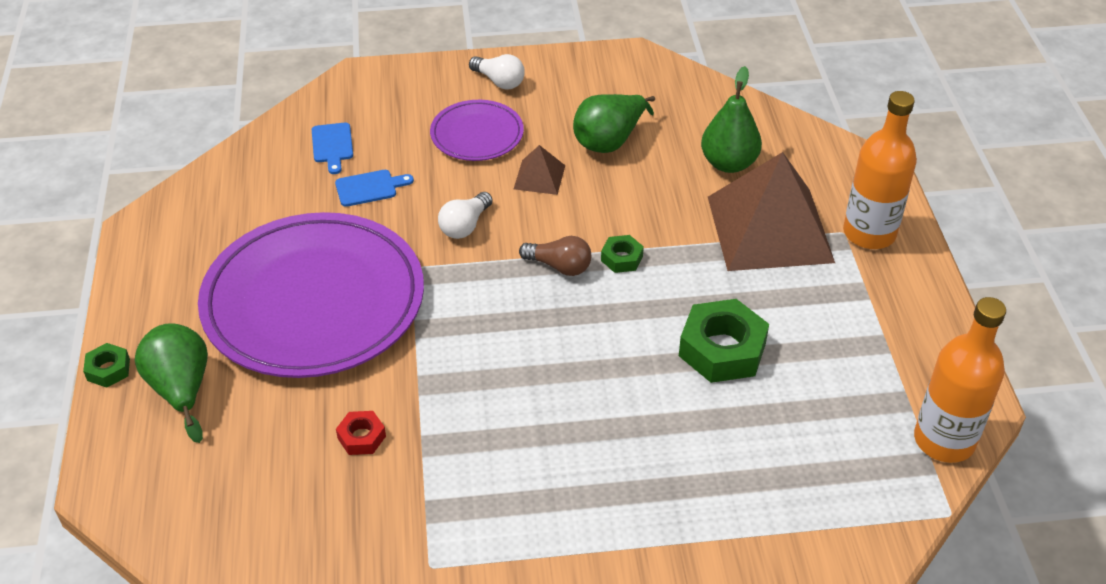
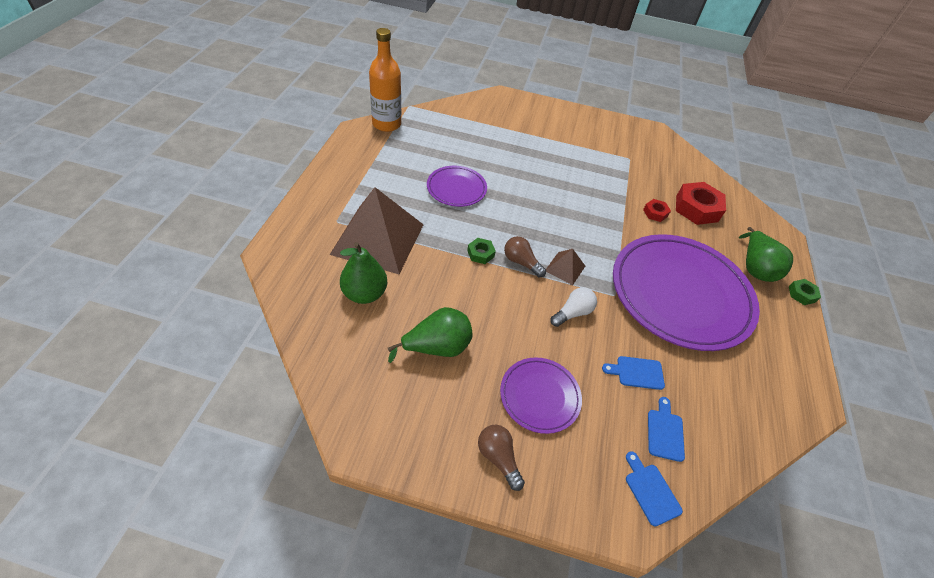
camera: 165 degrees left, 5 degrees up
(278, 481) = (696, 208): none -> red nut
(345, 100) = (650, 491): none -> blue cutting board
(499, 81) = (498, 458): white light bulb -> brown light bulb
(539, 177) = (506, 334): brown pyramid -> brown pyramid (565, 268)
(722, 349) = (456, 188): green nut -> purple plate
(869, 233) = (322, 215): orange bottle -> none

